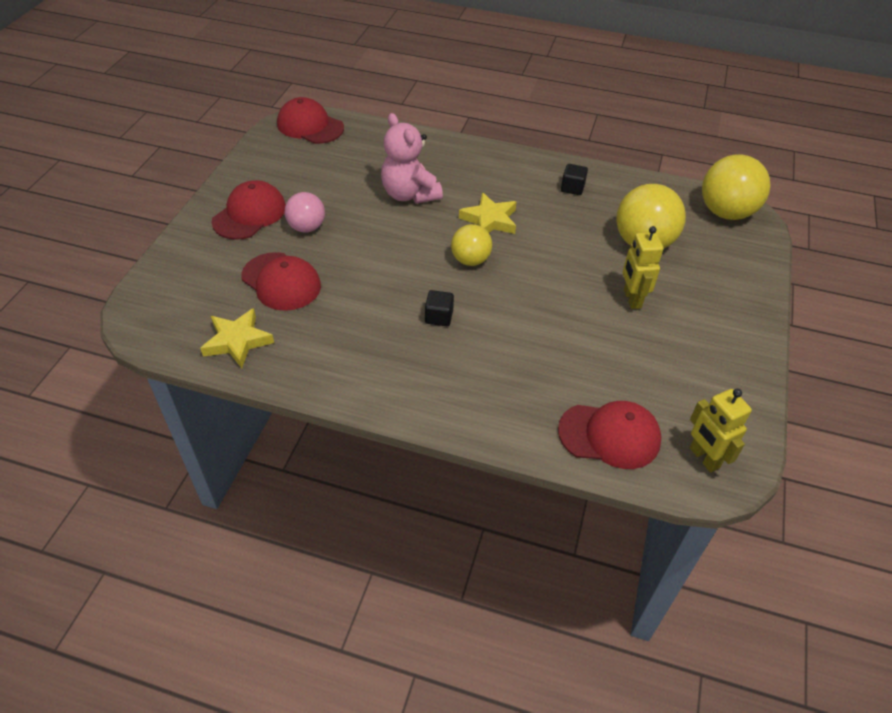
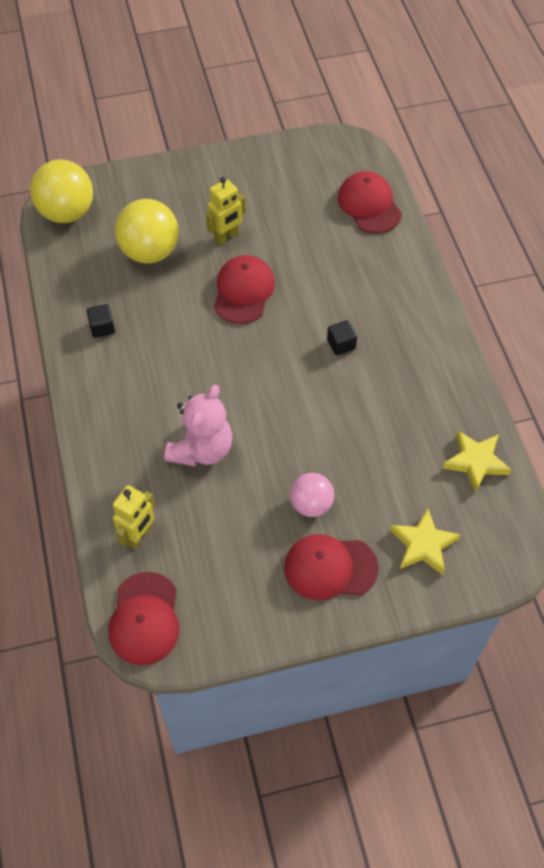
camera: 120 degrees left, 10 degrees up
(281, 281) = (392, 477): red cap -> red cap (243, 291)
(470, 260) = (259, 356): yellow ball -> none
(489, 220) = (195, 368): yellow star -> yellow star (423, 545)
(704, 458) = (348, 157): yellow robot -> yellow robot (139, 536)

